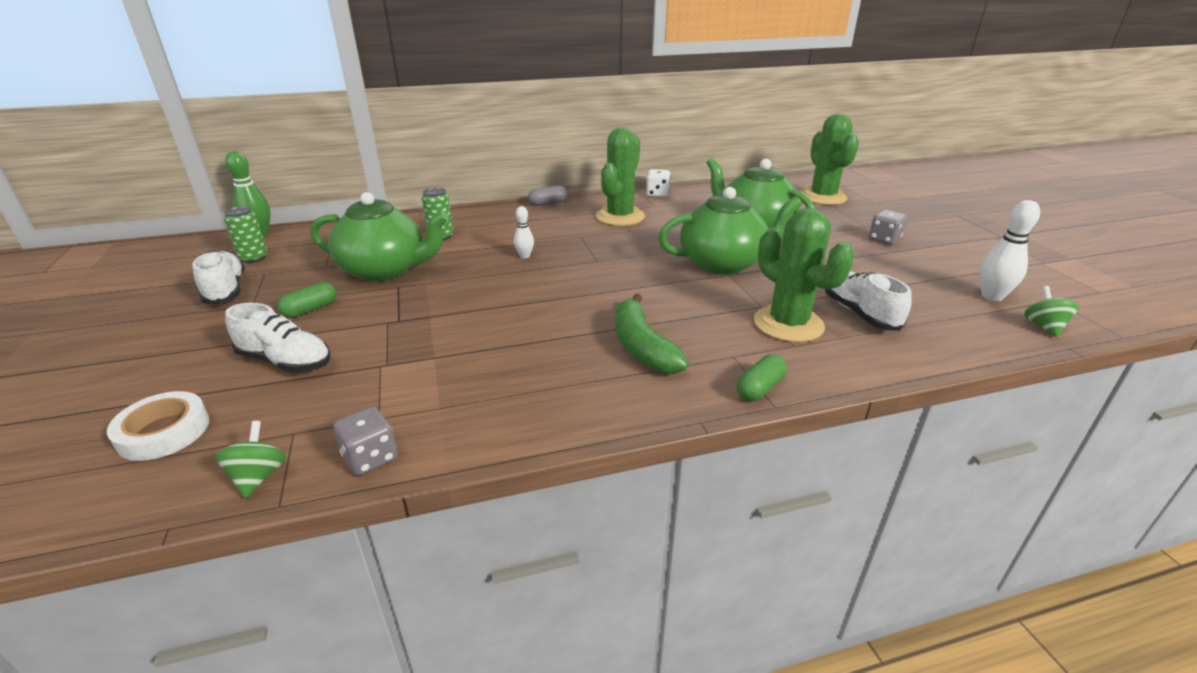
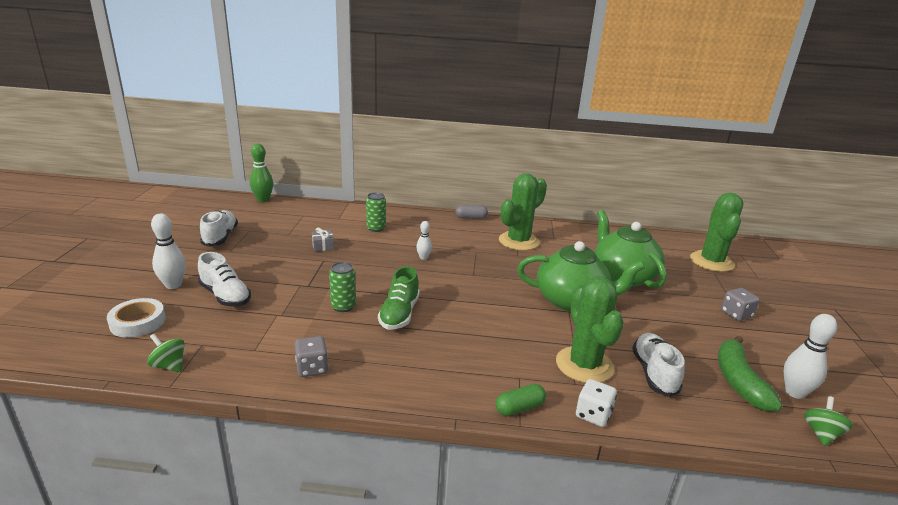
camera: 20 degrees right, 5 degrees down
(191, 367) = (173, 285): none -> white bowling pin
(254, 258) = (249, 217): green can -> green can (343, 306)
(259, 476) = (169, 365): green spinning top -> green spinning top turned 75 degrees counterclockwise
(310, 309) = (260, 263): green capsule -> none
(370, 457) = (234, 374): grey dice -> grey dice (312, 368)
(385, 270) = (323, 246): green teapot -> grey gift
(543, 324) = (399, 314): none -> green shoe
(642, 347) = (456, 351): green banana -> green banana (739, 381)
(657, 194) = (564, 228): white dice -> white dice (593, 414)

